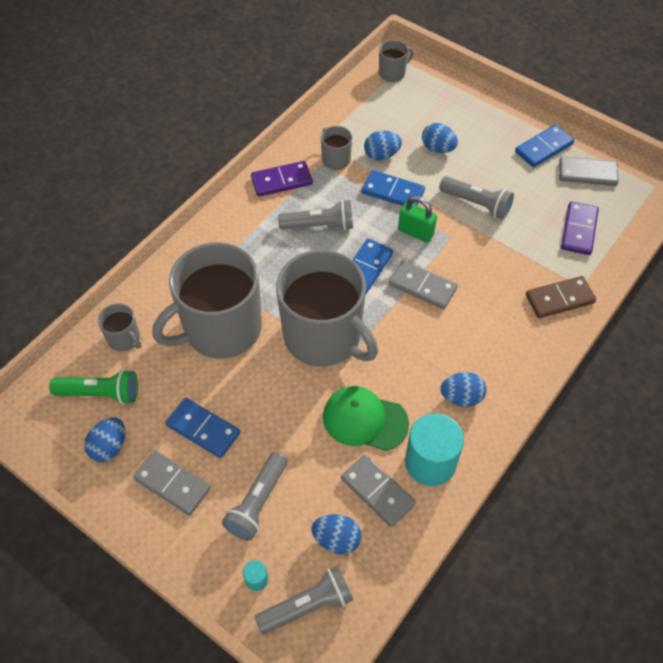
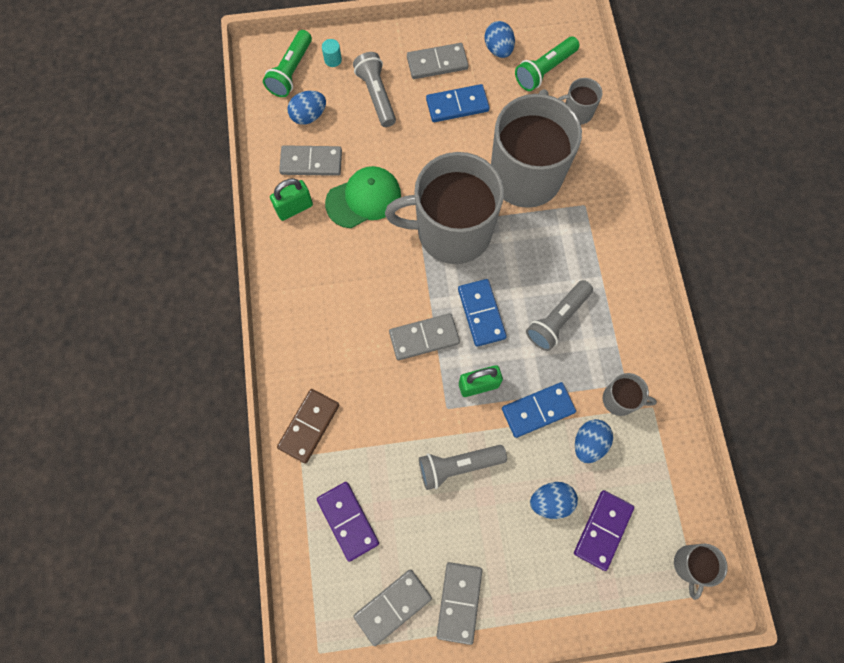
camera: 135 degrees right, 15 degrees up
(281, 181) = (634, 334): purple domino -> purple domino (603, 530)
(307, 605) = (291, 71): grey flashlight -> green flashlight
(430, 462) = (294, 208): turquoise cylinder -> green padlock
(461, 397) = (314, 272): blue egg -> none
(543, 148) = (459, 602): blue domino -> grey domino

